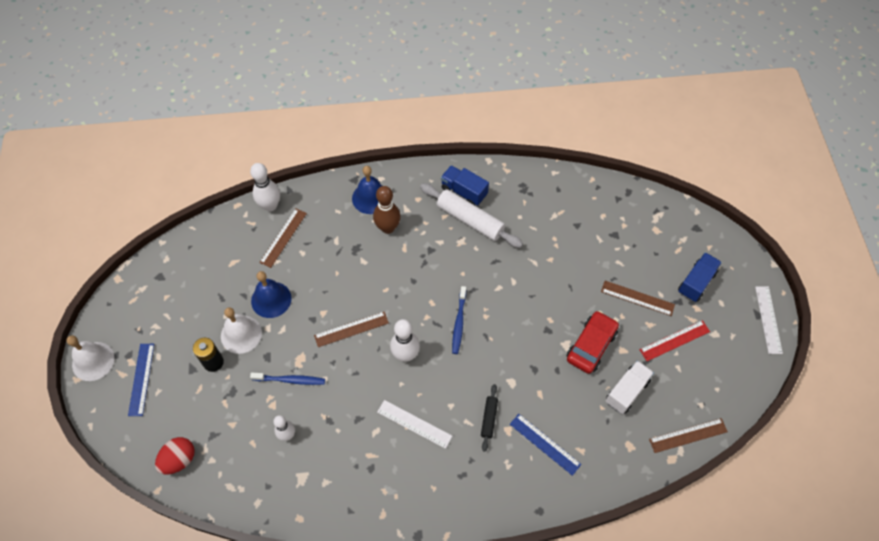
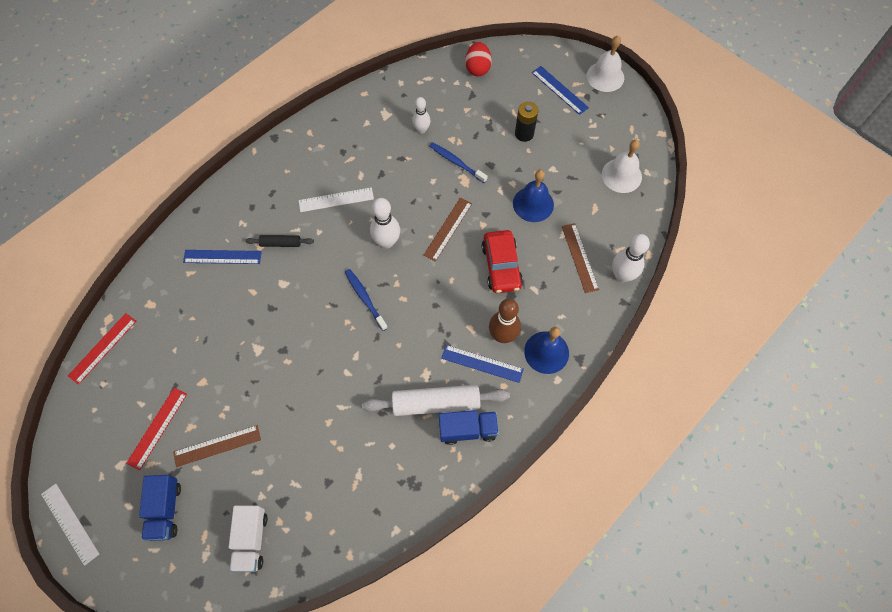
camera: 140 degrees right, 5 degrees up
(241, 334) = (526, 164): white bell -> white bell (621, 175)
(290, 380) = (456, 162): blue toothbrush -> blue toothbrush turned 75 degrees clockwise
(418, 221) = (482, 363): none -> blue ruler
(489, 419) = (280, 243): black rolling pin -> black rolling pin turned 60 degrees counterclockwise
(591, 346) = (234, 365): red car -> red car (501, 266)
(626, 391) = (177, 347): white truck -> white truck (251, 540)
(688, 435) = (102, 348): brown ruler -> red ruler

